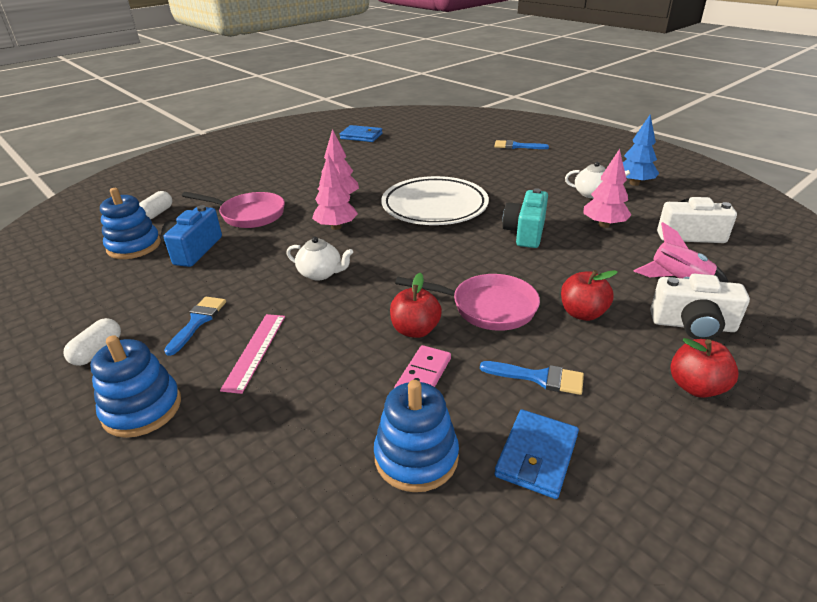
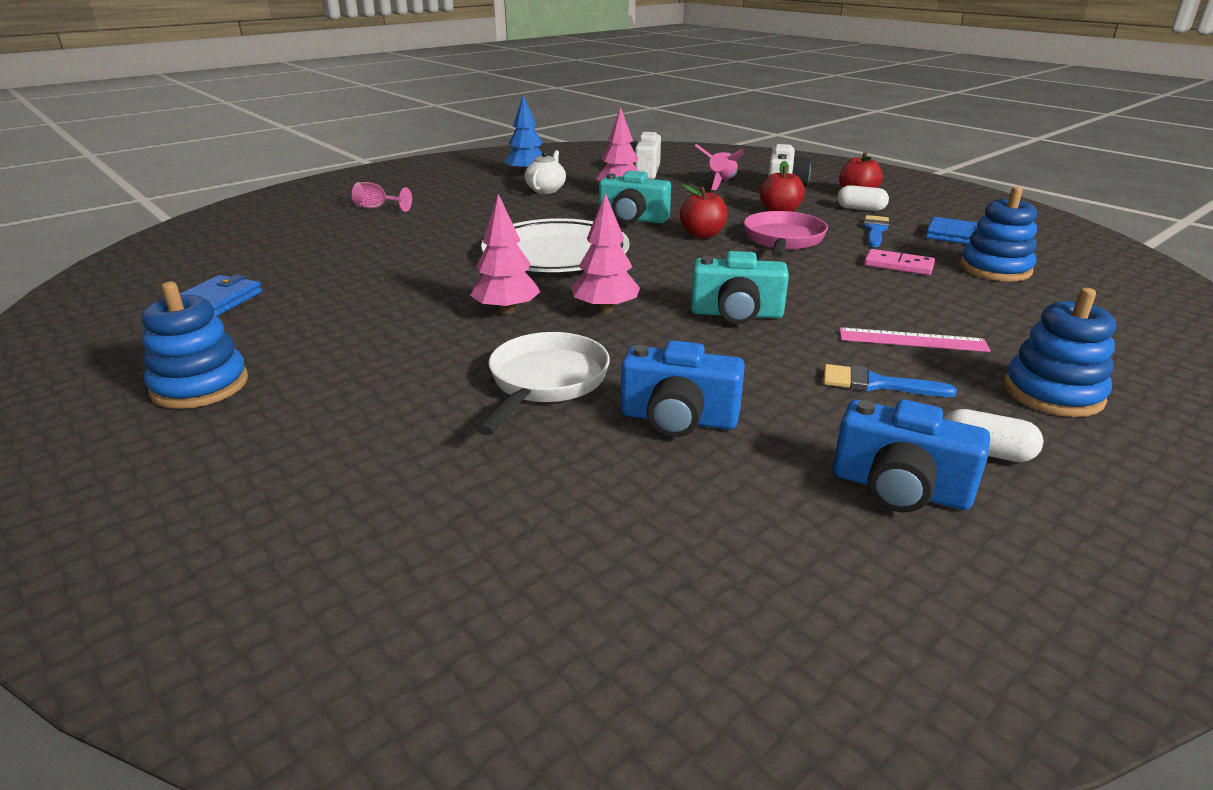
camera: 90 degrees left, 5 degrees down
(89, 312) = (899, 489): none -> blue camera
(134, 246) = (663, 494): blue stacking toy -> blue stacking toy (200, 386)
(157, 213) = (507, 496): white capsule -> white capsule (860, 209)
(248, 215) = (545, 382): pink pan -> white pan
(321, 273) = (736, 314): white teapot -> turquoise camera
(415, 330) = (833, 267): red apple -> red apple (702, 235)
(516, 146) = (377, 208): blue brush -> pink goblet

